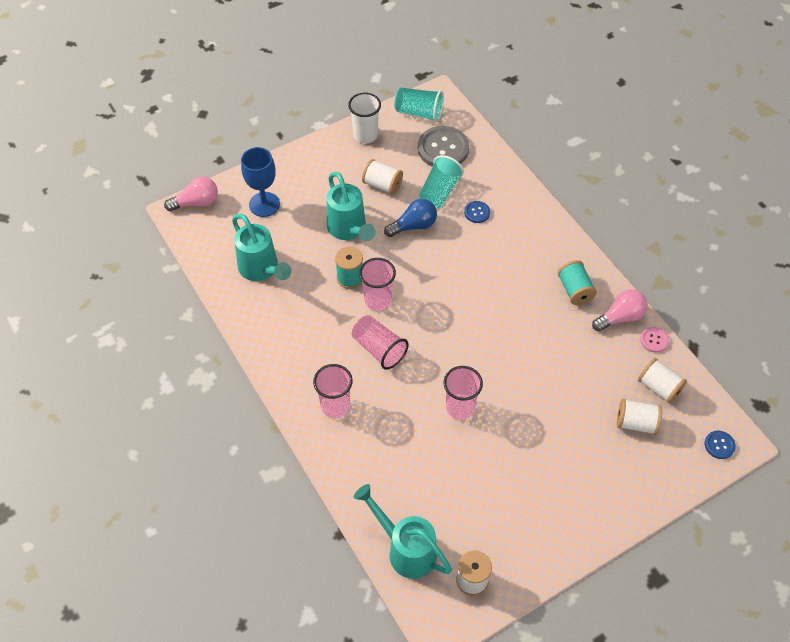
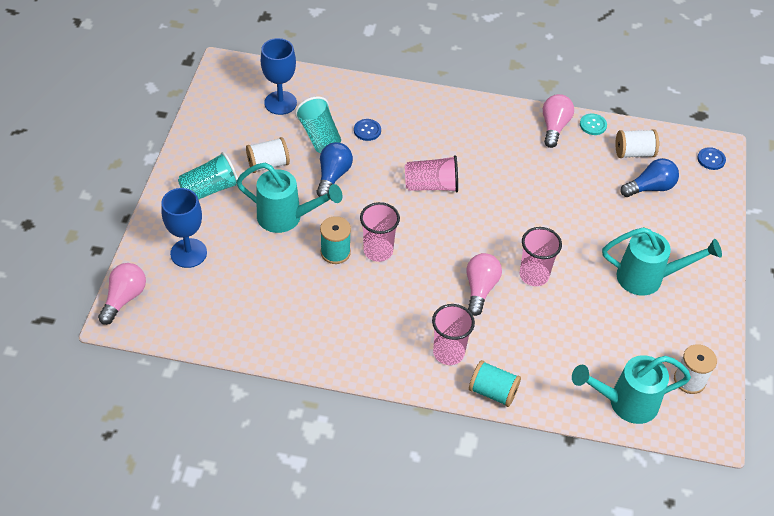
camera: 50 degrees left, 5 degrees down
(262, 270) = (256, 304): turquoise watering can -> turquoise watering can (648, 278)
(365, 135) = (204, 137): white cup -> none
(379, 349) = (425, 285): pink cup -> pink cup (431, 185)
(411, 383) = (480, 288): none -> pink light bulb
(419, 113) = (225, 89): turquoise cup -> turquoise cup (210, 189)
(443, 148) = (280, 103): grey button -> blue goblet
(575, 290) = (503, 132): turquoise spool -> turquoise spool (493, 391)
(636, 423) = (650, 187): white spool -> blue light bulb
(654, 340) = (593, 125): pink button -> turquoise button

